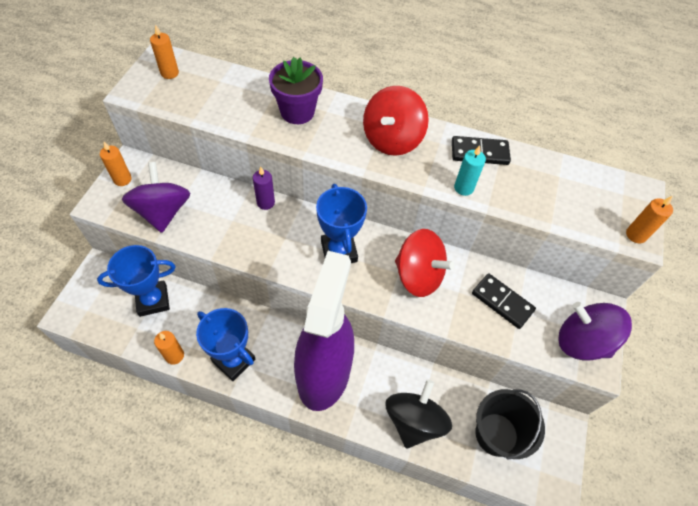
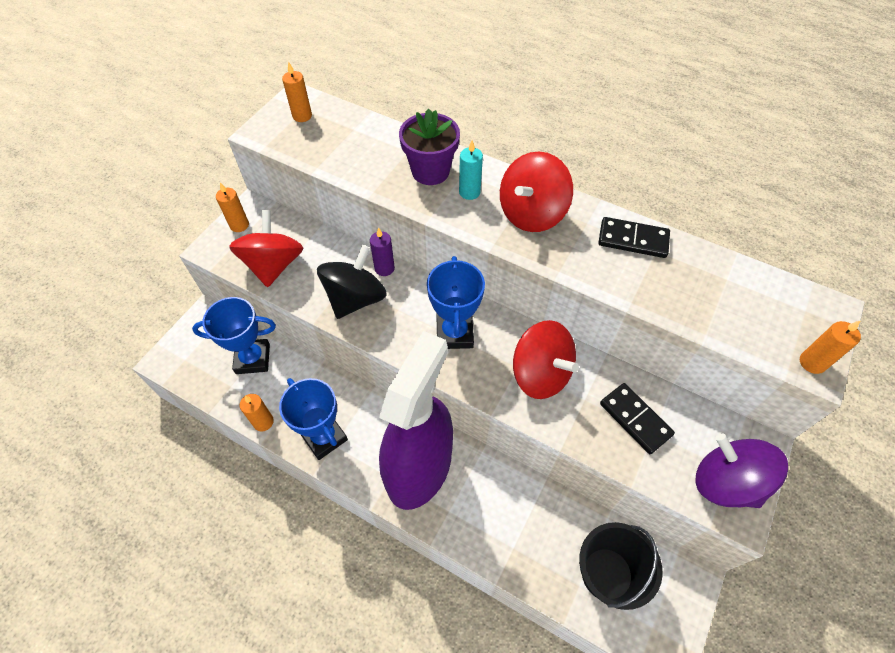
camera: 15 degrees right, 0 degrees up
(163, 212) = (273, 265): purple spinning top -> red spinning top
(414, 421) = (511, 540): black spinning top -> black spinning top (355, 298)
(463, 188) = (605, 279): turquoise candle -> turquoise candle (469, 192)

